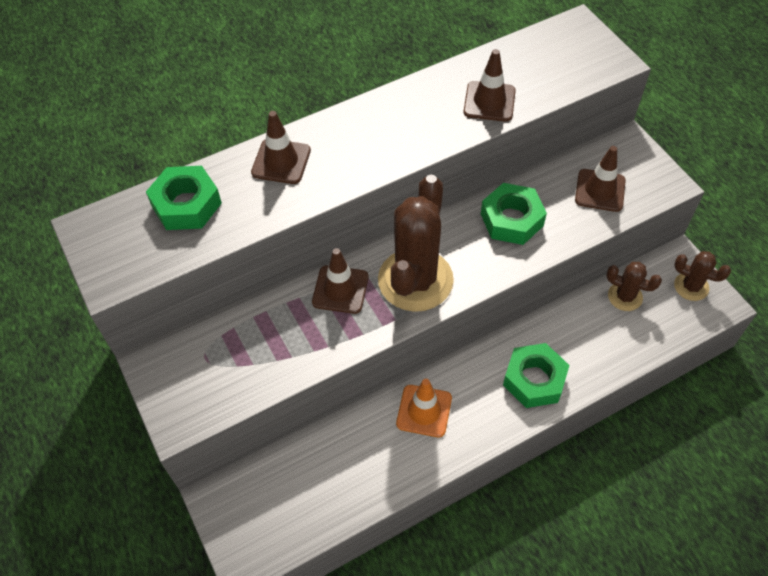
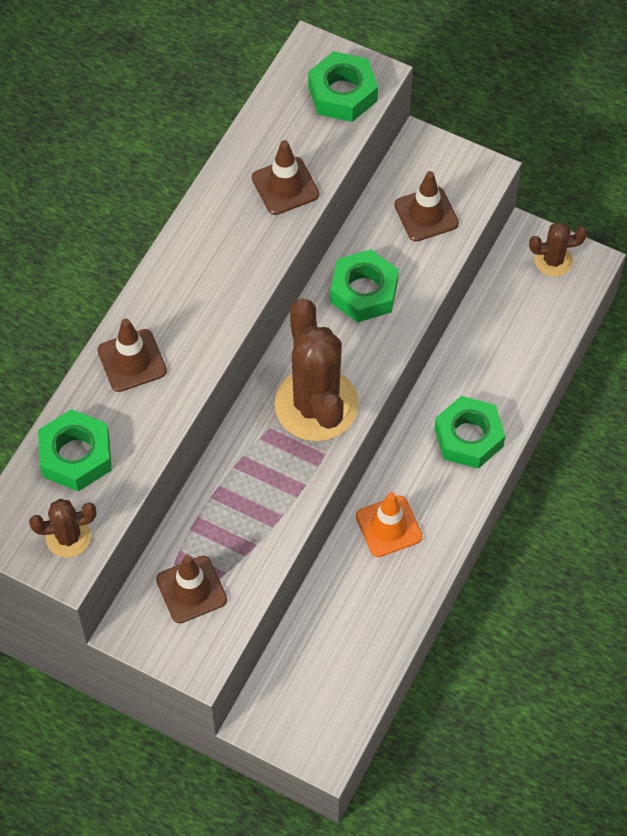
camera: 35 degrees left, 5 degrees up
(340, 289) = (252, 455): brown traffic cone -> brown traffic cone (191, 589)
(581, 61) = (342, 93): none -> green nut
(625, 296) = (499, 305): brown cactus -> brown cactus (68, 537)

